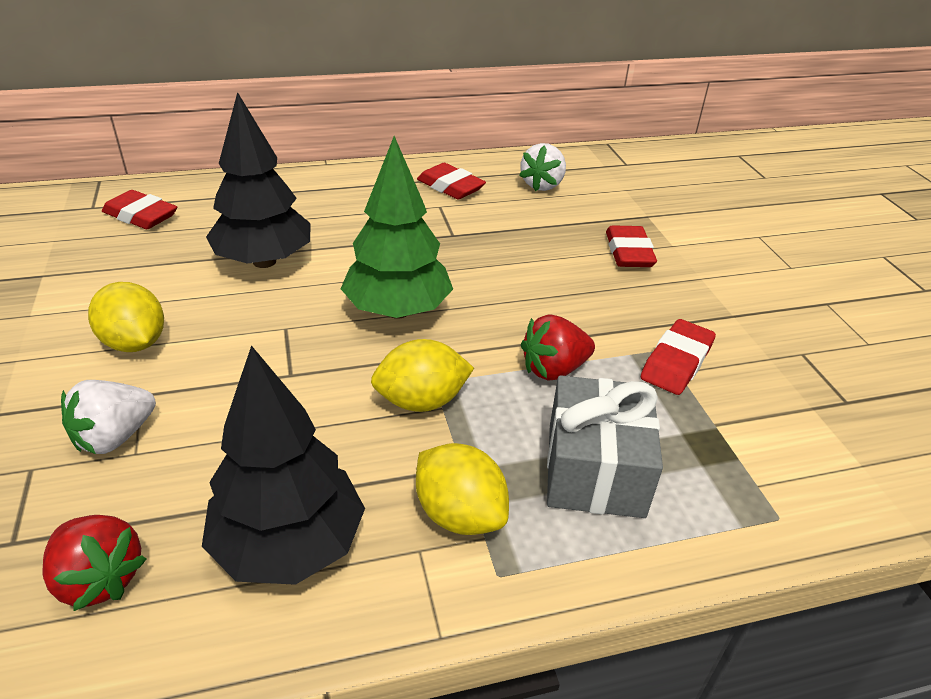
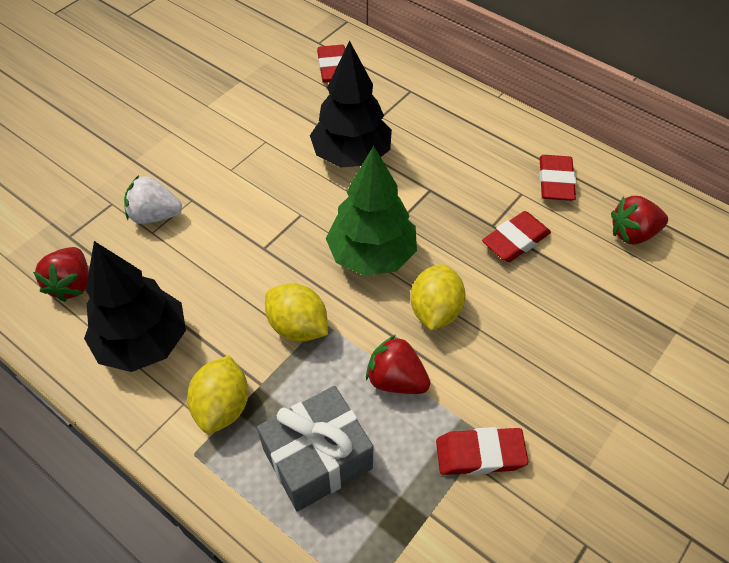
camera: 55 degrees right, 15 degrees up
(135, 343) = (225, 163): yellow lemon -> yellow lemon (435, 311)
(542, 185) = (633, 233): white strawberry -> red strawberry
(629, 252) = (599, 348): red eraser -> red eraser (515, 240)

